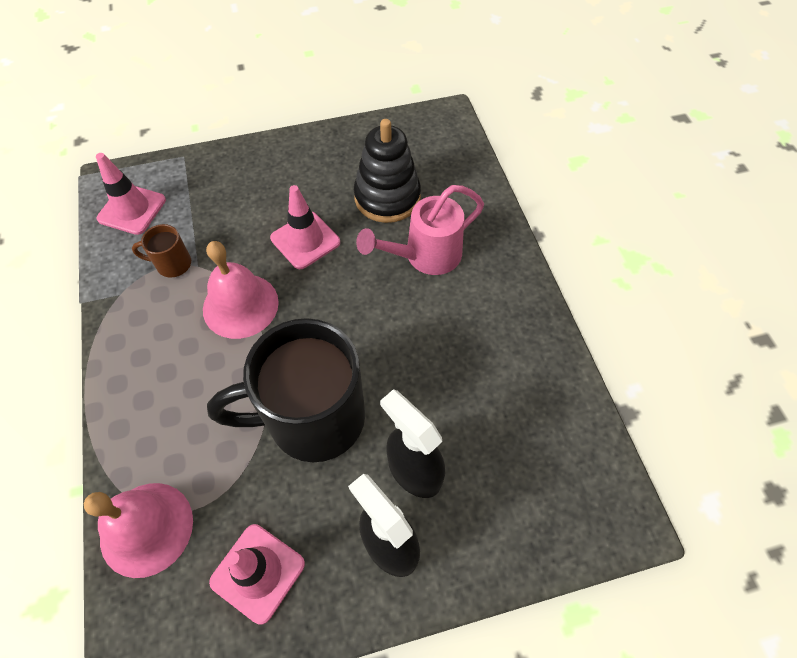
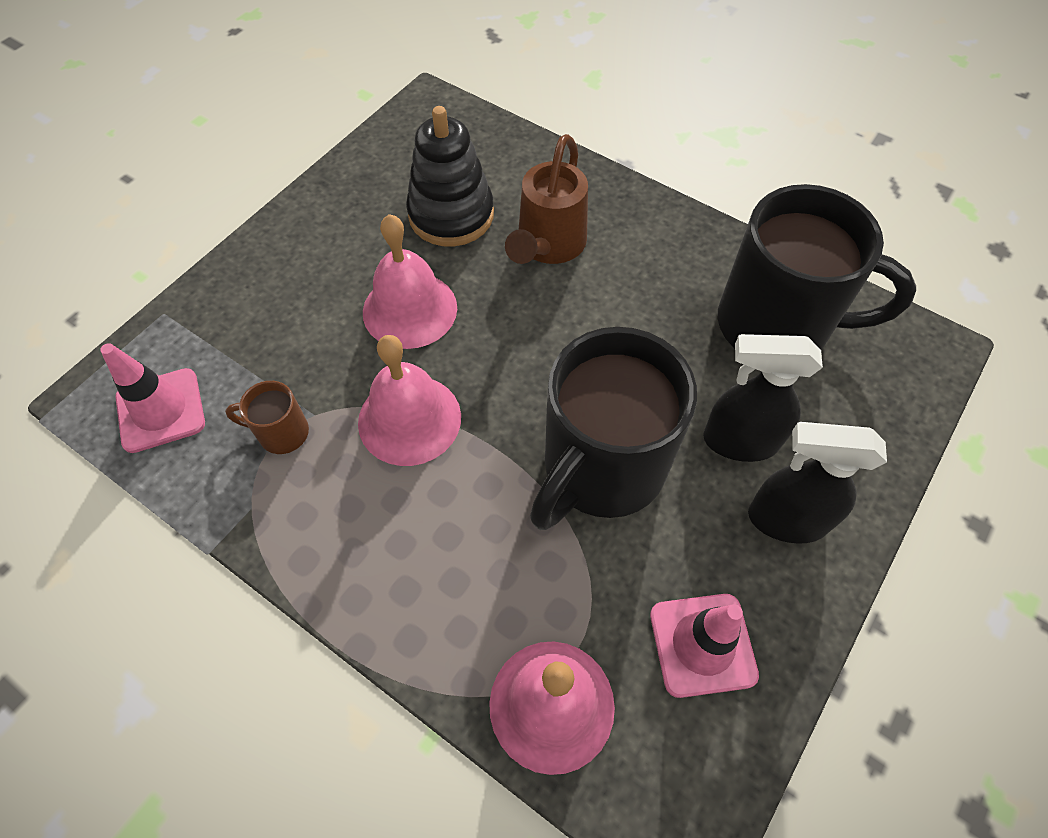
camera: 40 degrees left, 0 degrees up
(172, 264) = (281, 433): brown mug -> brown mug turned 45 degrees clockwise
(305, 240) = (410, 309): pink traffic cone -> pink bell
(425, 256) = (548, 246): pink watering can -> brown watering can
(523, 416) = (776, 325): none -> black mug

